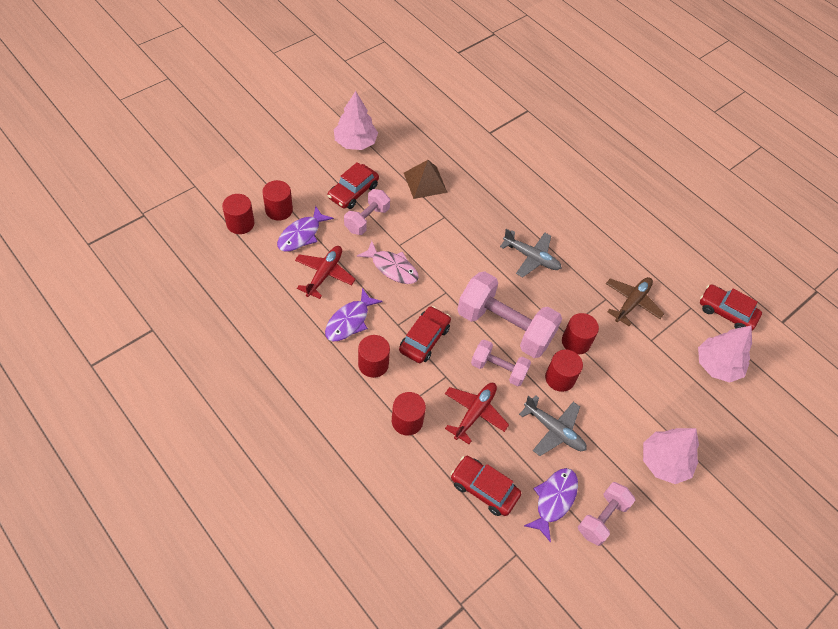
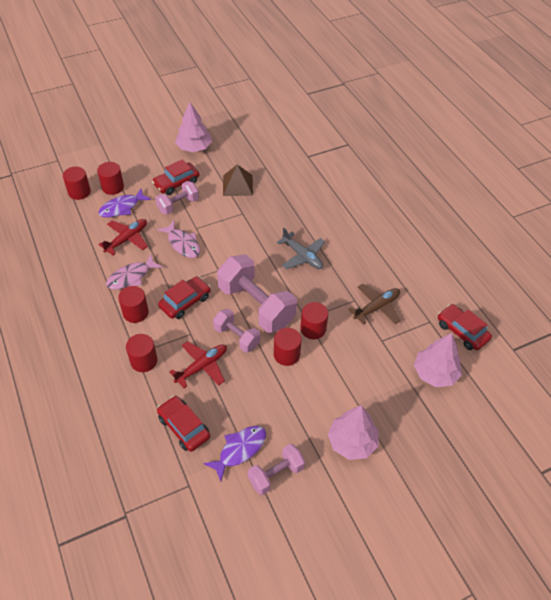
camera: 20 degrees right, 5 degrees down
(349, 321) = (131, 277): purple fish -> pink fish
(554, 430) = (264, 394): grey plane -> none

